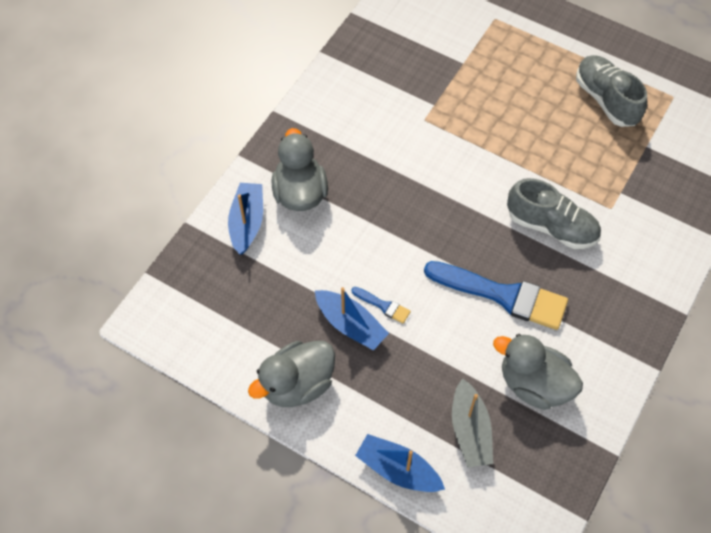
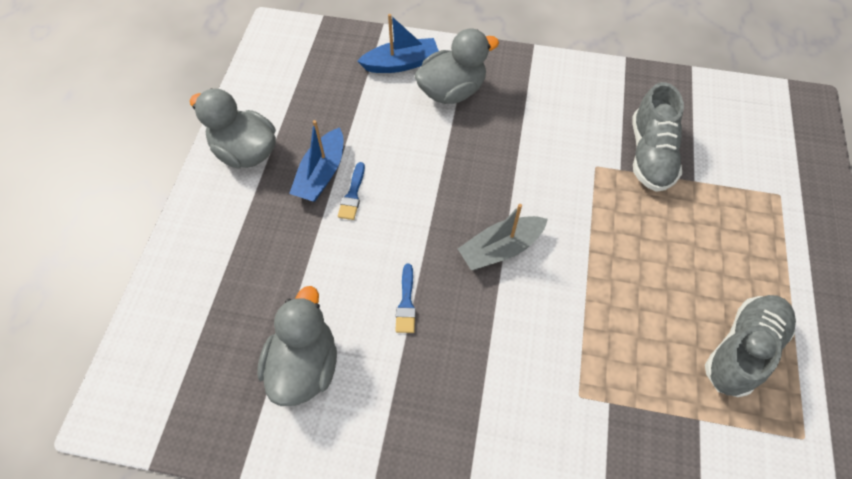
camera: 70 degrees right, 0 degrees up
(398, 469) = (175, 259): blue boat -> none
(470, 430) = (232, 314): grey boat -> grey boat (500, 249)
(502, 295) = (406, 303): blue brush -> blue brush, size x0.44
(551, 226) = (519, 331): grey shoe -> grey shoe (650, 154)

